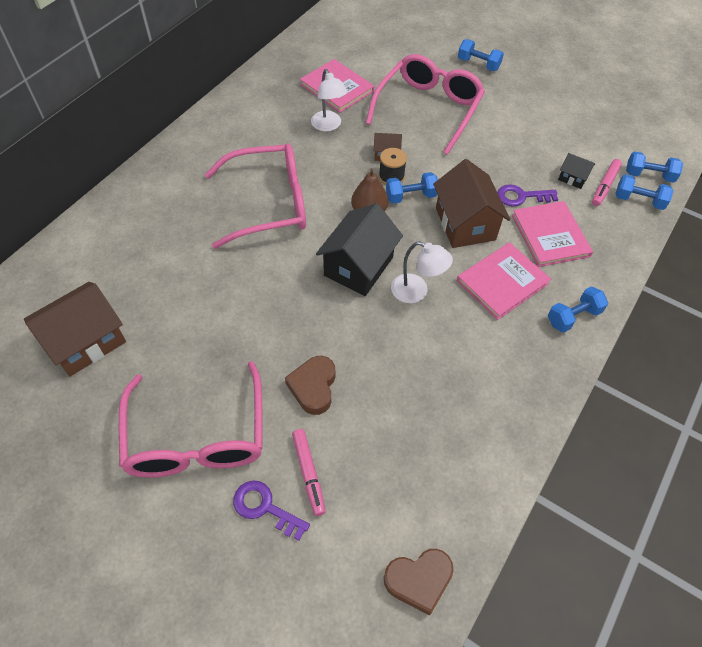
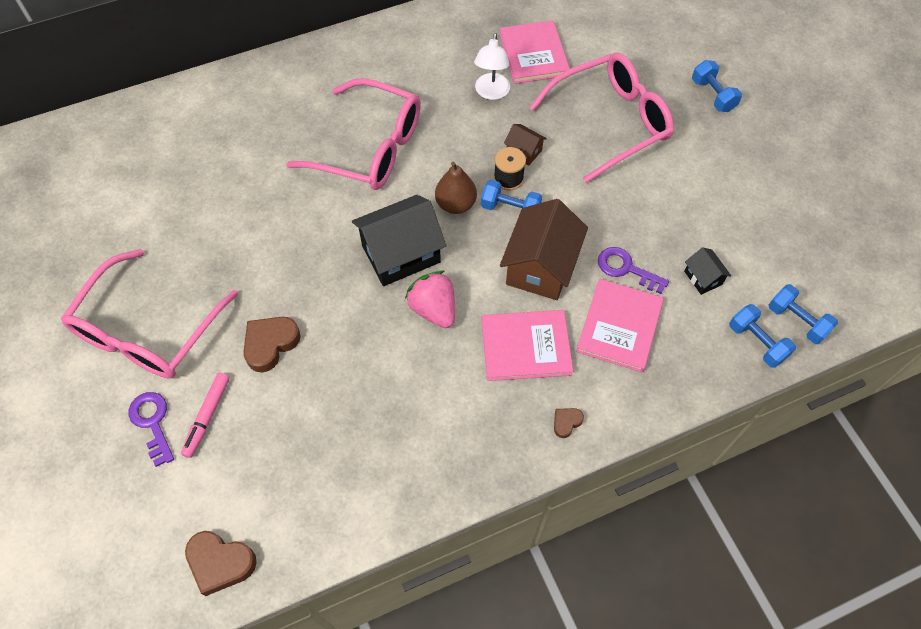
camera: 35 degrees right, 5 degrees up
(86, 341) = (126, 197): brown house -> none
(416, 292) = (434, 309): white lamp -> pink strawberry
(573, 317) = (566, 422): blue dumbbell -> brown heart
(604, 186) = (732, 305): pink marker -> none

